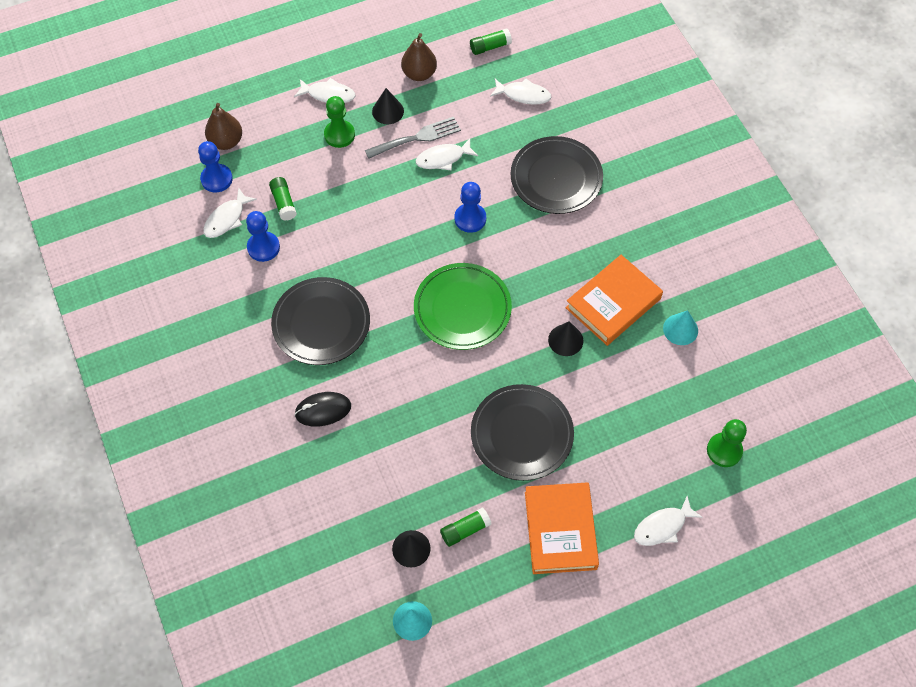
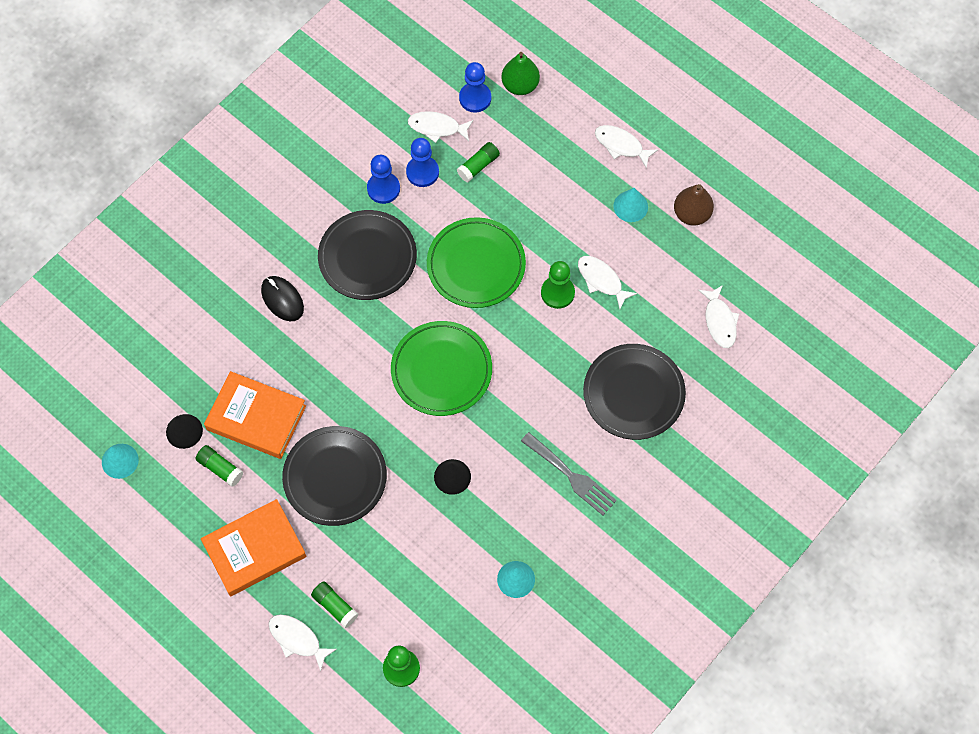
camera: 65 degrees right, 5 degrees up
(226, 141) = (520, 85): brown pear -> green pear
(328, 94) = (621, 145): white fish -> white fish turned 135 degrees clockwise
(339, 135) = (579, 177): green pawn -> green pawn (557, 293)
(377, 243) = (476, 265): none -> green plate
(388, 111) = (630, 206): black cone -> turquoise cone
(417, 138) = (613, 246): grey fork -> grey fork (571, 476)
(470, 219) = (544, 334): blue pawn -> blue pawn (383, 189)
(490, 47) = (763, 264): green glue stick -> green glue stick (335, 606)
(613, 303) = (514, 504): orange book -> orange book (256, 418)

